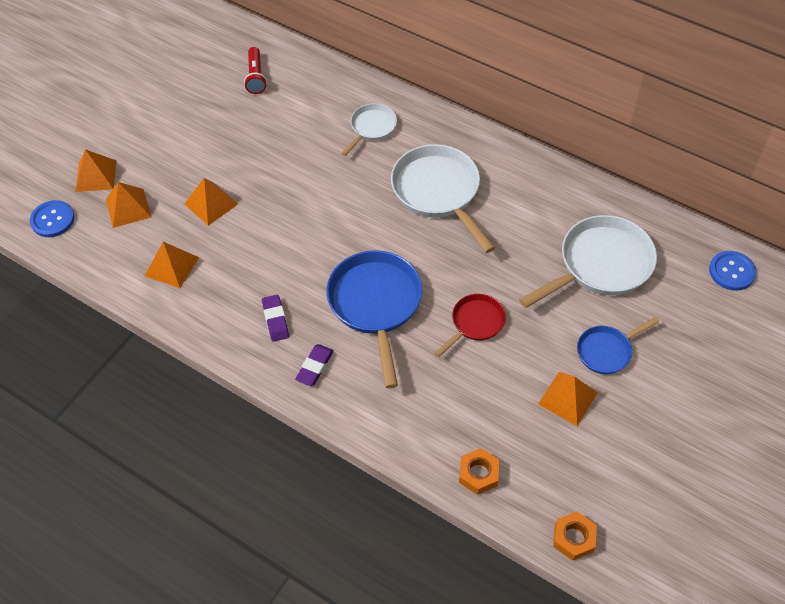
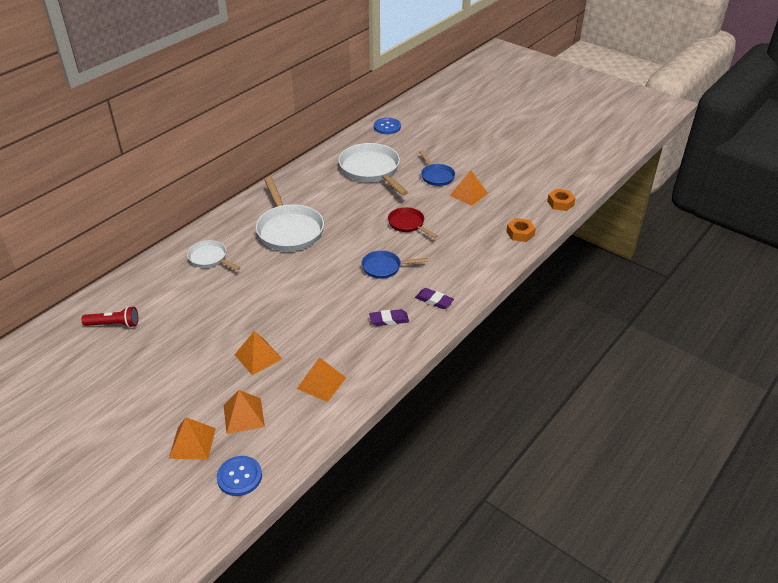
camera: 85 degrees left, 15 degrees down
(376, 304) = (384, 267): blue pan -> blue pan, size x0.55
(438, 192) = (289, 230): white pan -> white pan turned 90 degrees counterclockwise

